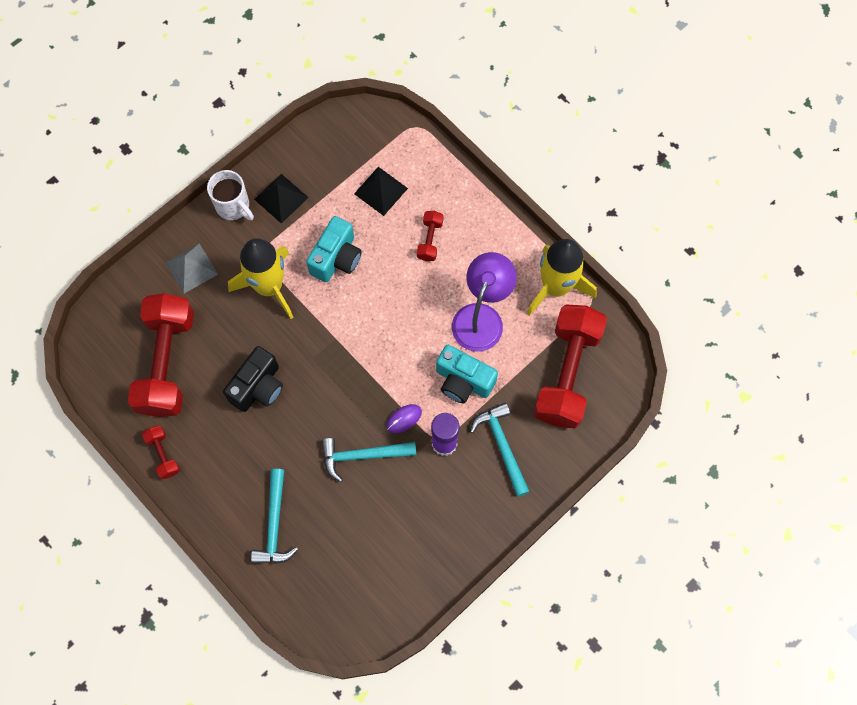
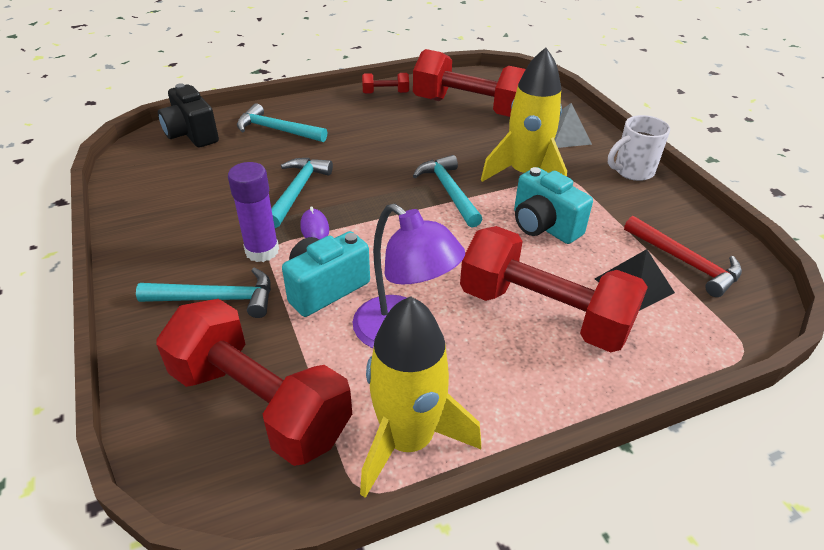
camera: 110 degrees right, 30 degrees down
(258, 387) = (416, 147): black camera -> black camera (192, 134)
(281, 198) = (637, 203): black pyramid -> none
(317, 338) = (449, 191): none -> turquoise hammer
(342, 162) = (685, 262): none -> red hammer
(430, 240) = (543, 313): red dumbbell -> red dumbbell, size x2.33

